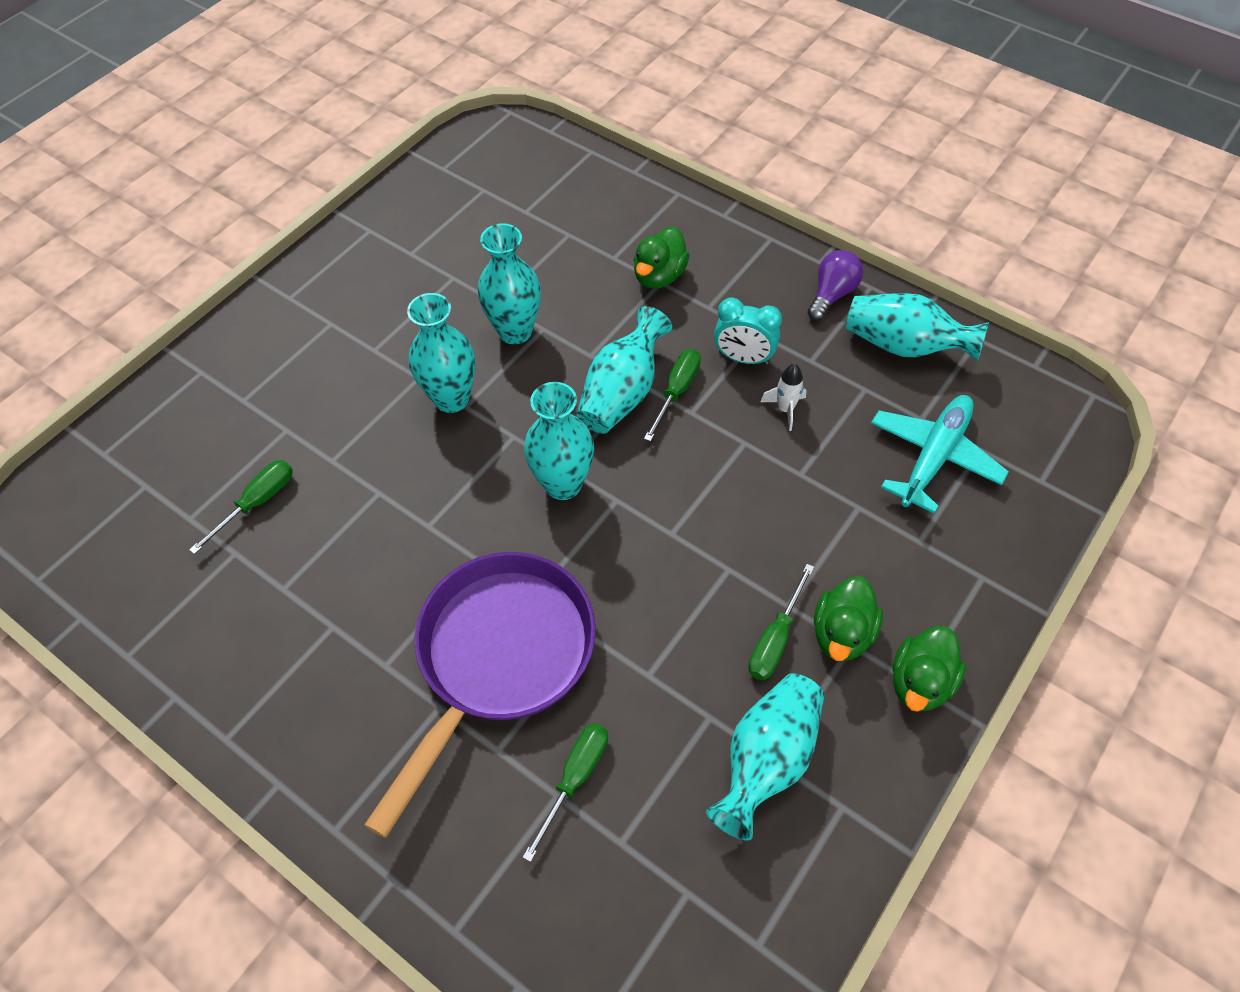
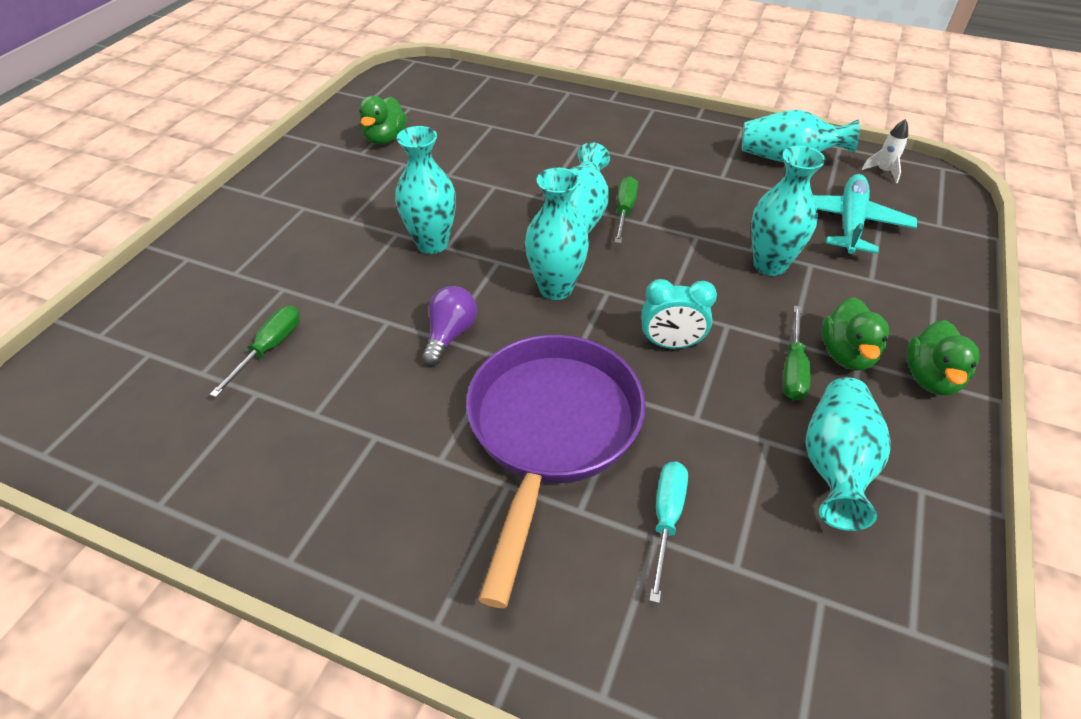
camera: 15 degrees left, 10 degrees down
(515, 331) = (471, 191): turquoise vase -> turquoise vase (769, 265)
(575, 778) = (666, 519): green screwdriver -> turquoise screwdriver
(659, 276) = (576, 141): green duck -> green duck (385, 139)
(743, 358) = (668, 183): turquoise clock -> turquoise clock (671, 344)
(785, 409) = (718, 210): white rocket -> white rocket (883, 171)
(832, 294) = (716, 135): purple light bulb -> purple light bulb (450, 334)

